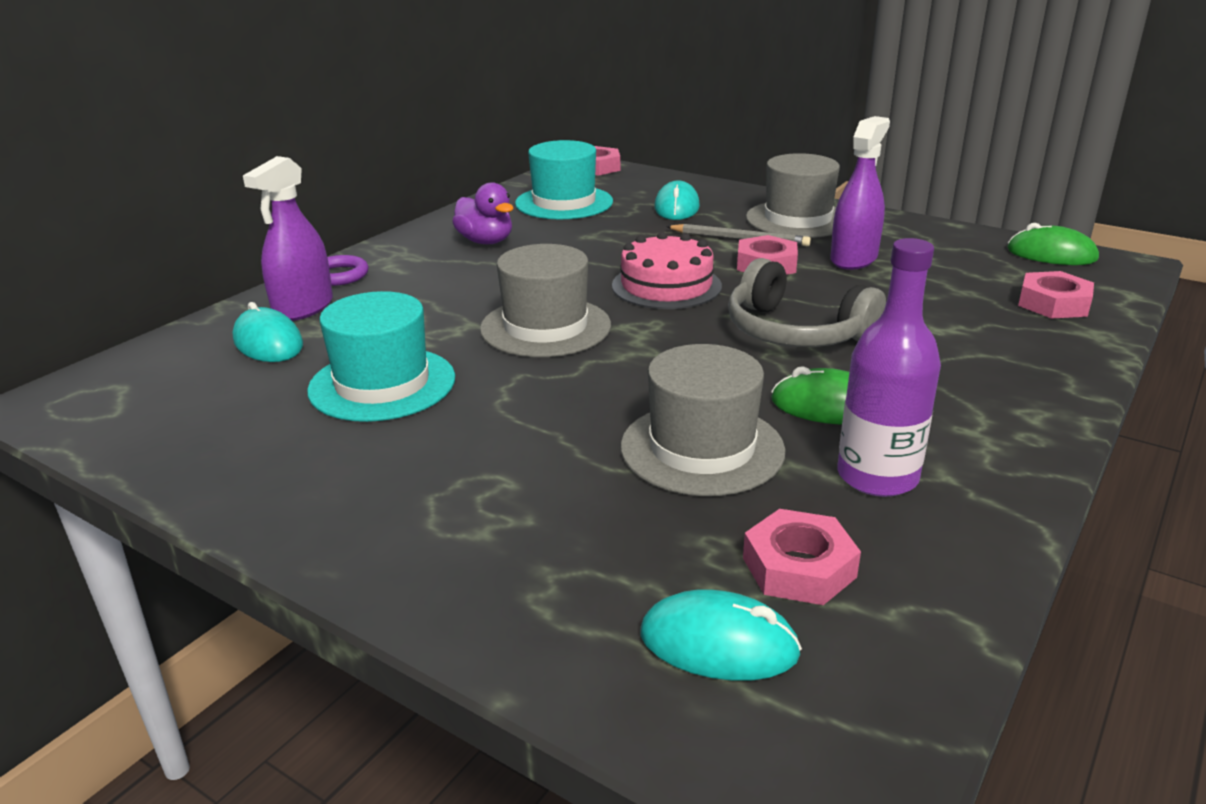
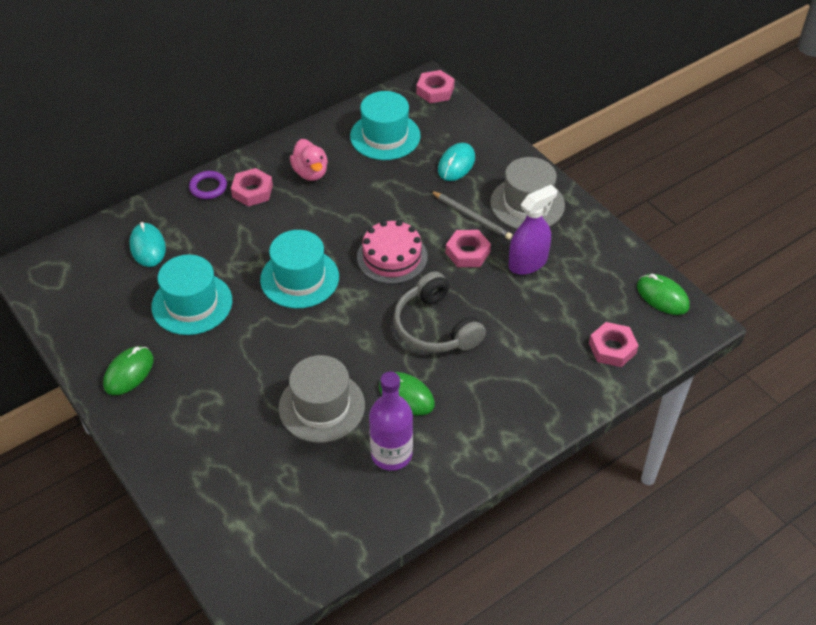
camera: 20 degrees right, 20 degrees up
(303, 308) = (177, 217): purple spray bottle -> none
(306, 487) = (129, 372): none -> green mouse
(486, 241) = (310, 173): purple duck -> pink duck
(545, 327) = (299, 278): grey hat -> turquoise hat
(719, 644) = (255, 524): turquoise mouse -> none
(798, 567) = (314, 496): pink nut -> pink nut (252, 191)

